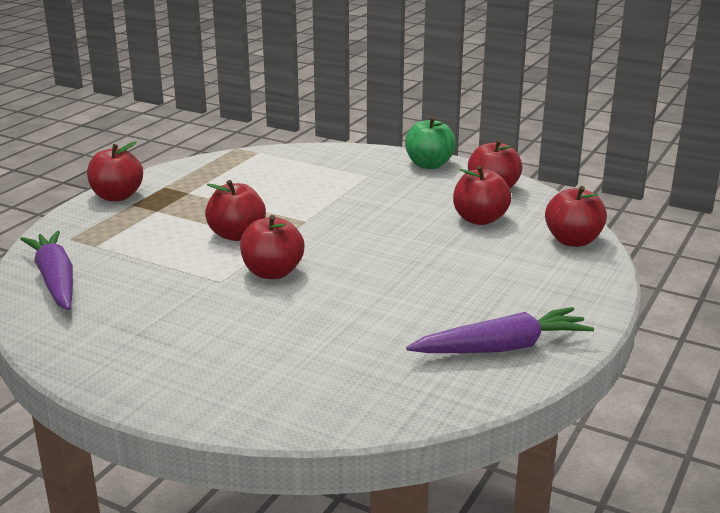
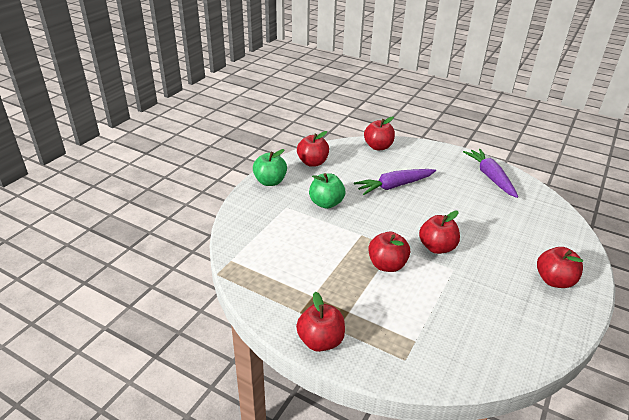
camera: 90 degrees left, 10 degrees up
(55, 280) = (475, 355): purple carrot -> purple carrot (394, 186)
(380, 199) = (326, 203): none -> green apple
(479, 219) = (354, 171): red apple -> red apple (554, 280)

